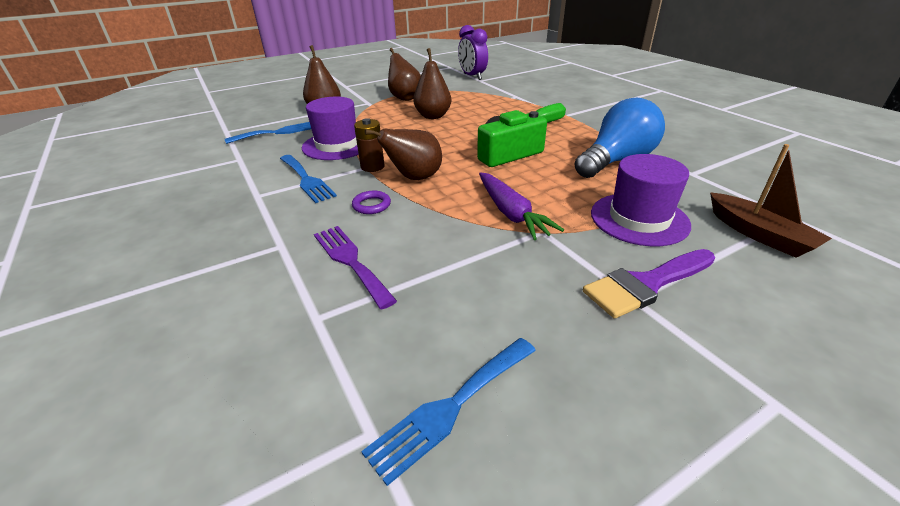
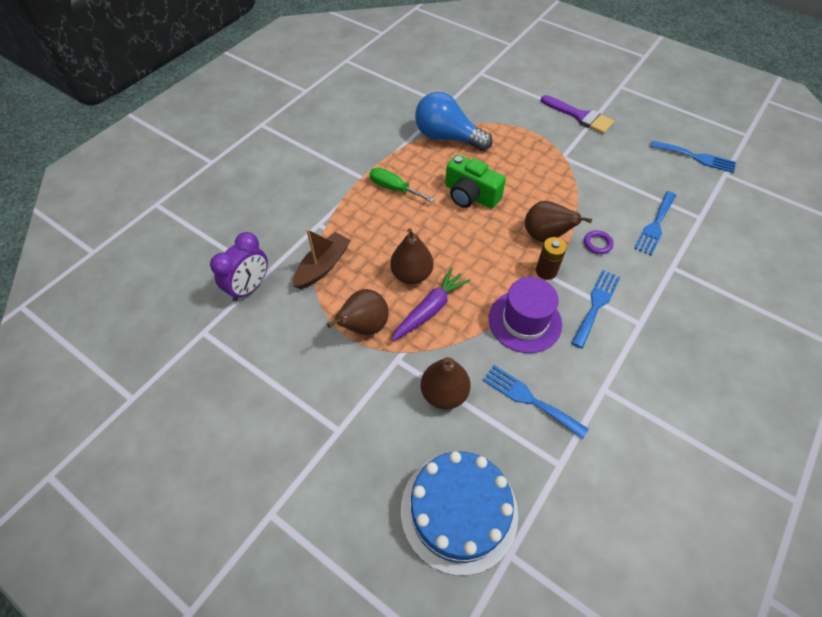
camera: 115 degrees left, 20 degrees up
(256, 103) = (459, 511): none -> blue cake
(351, 261) = (655, 225): purple fork -> blue fork
(511, 213) = (554, 173): purple carrot -> purple carrot (430, 309)
(639, 219) = (521, 122): purple hat -> none
(759, 234) = (507, 83): brown boat -> brown boat (323, 266)

